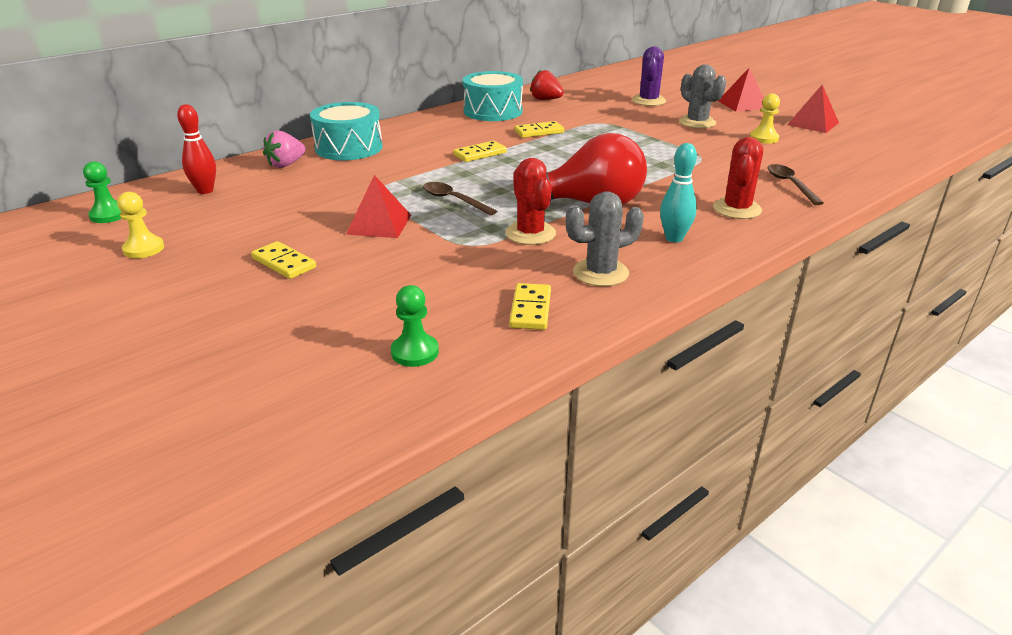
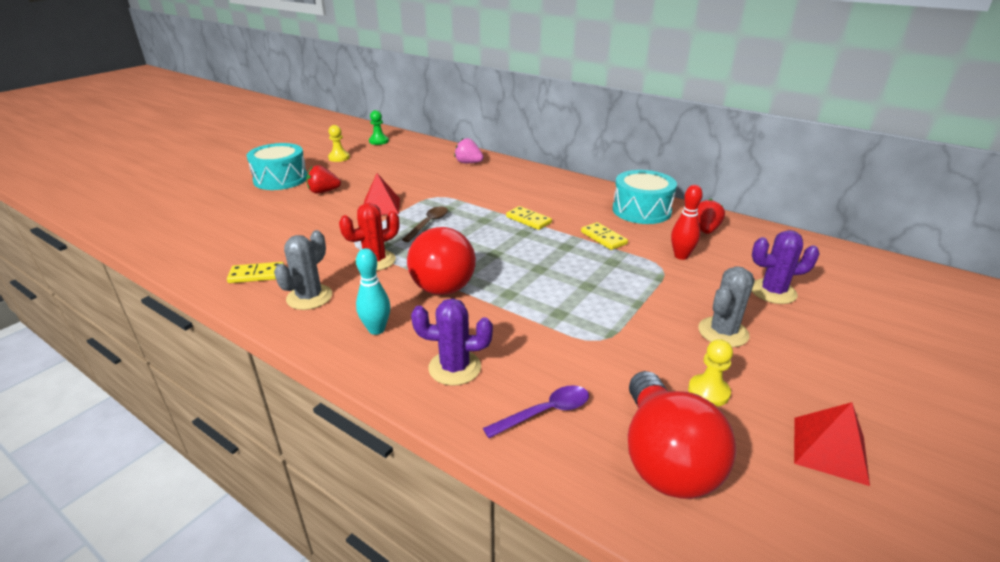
camera: 75 degrees right, 0 degrees up
(205, 191) = (418, 153): red bowling pin -> red bowling pin (681, 256)
(284, 263) = (323, 192): yellow domino -> red strawberry
(349, 148) = (510, 174): turquoise drum -> turquoise drum (280, 179)
(415, 352) = (213, 245): green pawn -> none
(600, 273) = (309, 297): grey cactus -> grey cactus turned 60 degrees clockwise
(737, 209) = (454, 368): red cactus -> purple cactus
(742, 104) = (849, 372): red pyramid -> none
(790, 184) = (545, 412): brown spoon -> purple spoon
(829, 160) = (665, 458): none -> red light bulb

